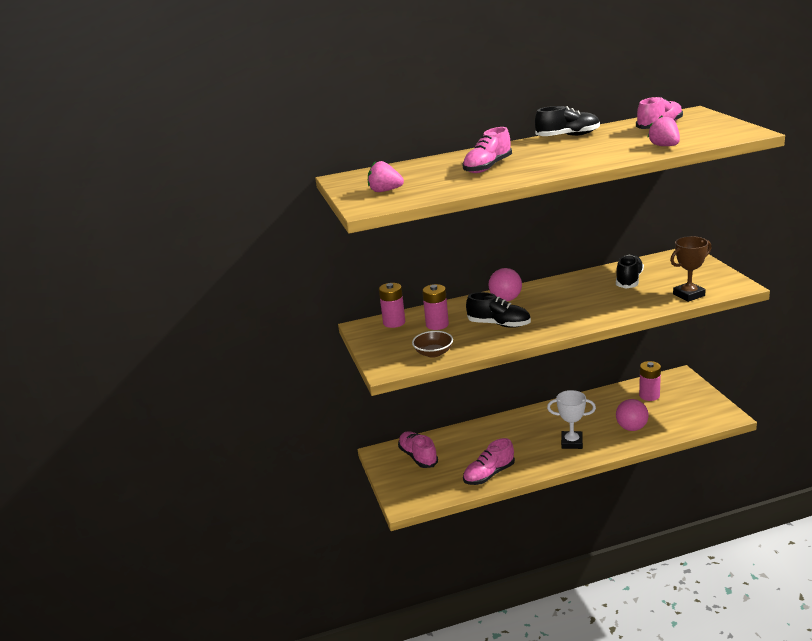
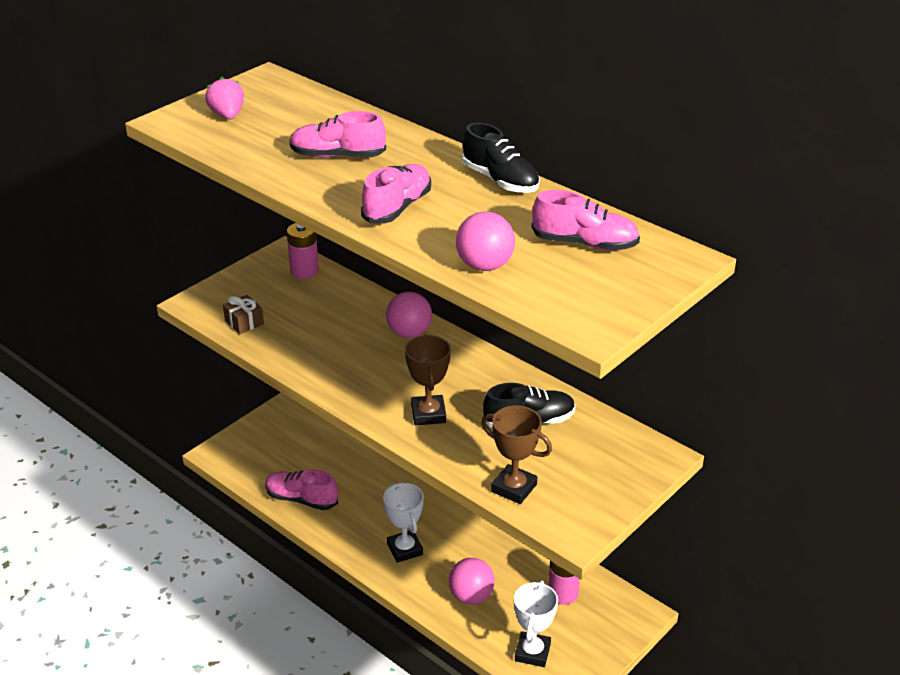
camera: 55 degrees right, 10 degrees up
(418, 457) = (306, 431): pink shoe -> pink shoe (397, 207)
(433, 353) = (244, 322): brown bowl -> brown gift
(437, 325) = (314, 303): pink battery -> none
(499, 324) = (338, 348): black shoe -> none
(598, 307) = (428, 414): none -> brown trophy
(664, 146) = (484, 266): pink strawberry -> pink ball
(692, 418) = (532, 652): none -> white trophy

